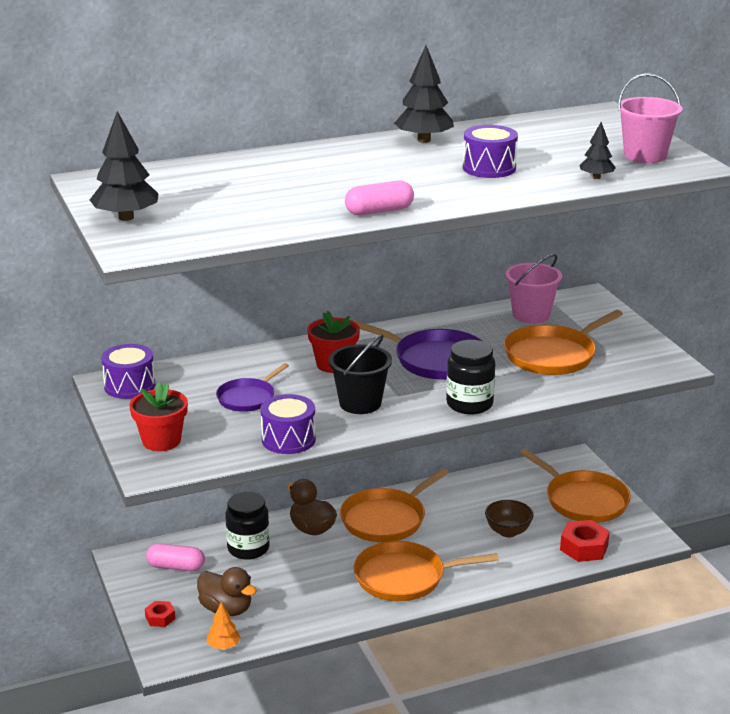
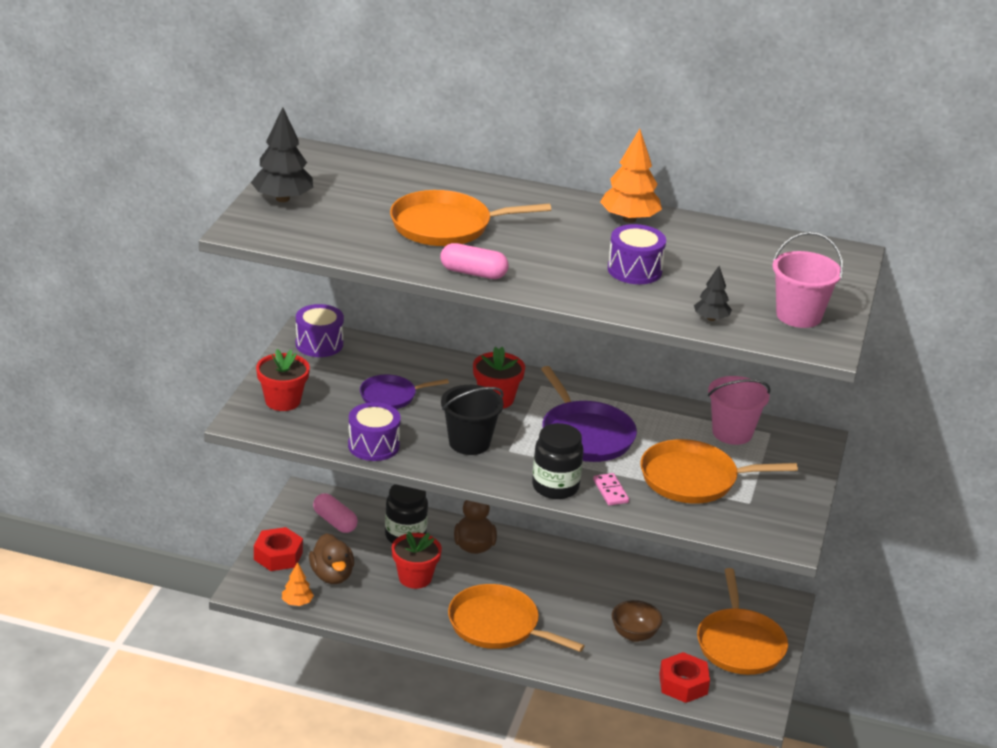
camera: 35 degrees right, 5 degrees up
(160, 618) = (278, 556): red nut -> red nut, size x1.75
(296, 576) = (415, 578): none -> red flower pot
(386, 519) = (544, 569): orange pan -> orange pan (446, 226)
(424, 140) = (629, 219): black tree -> orange tree
(512, 389) = (610, 491): none -> pink domino

